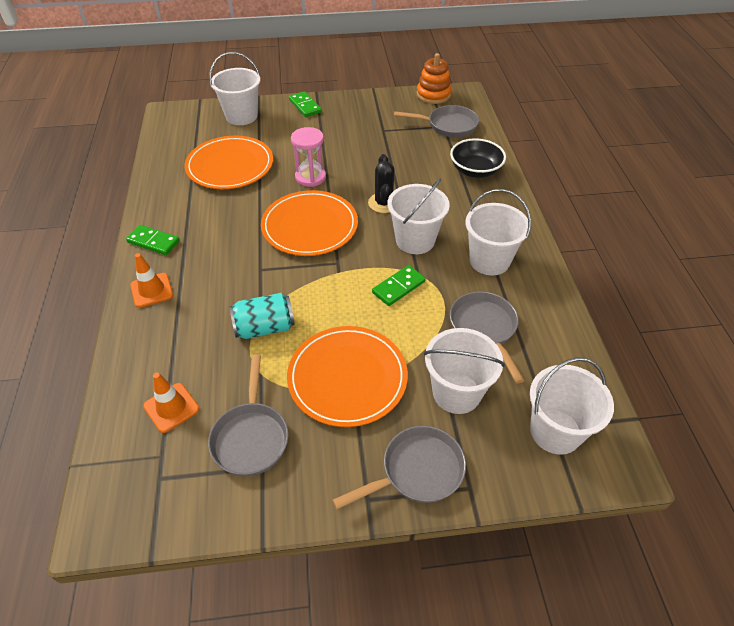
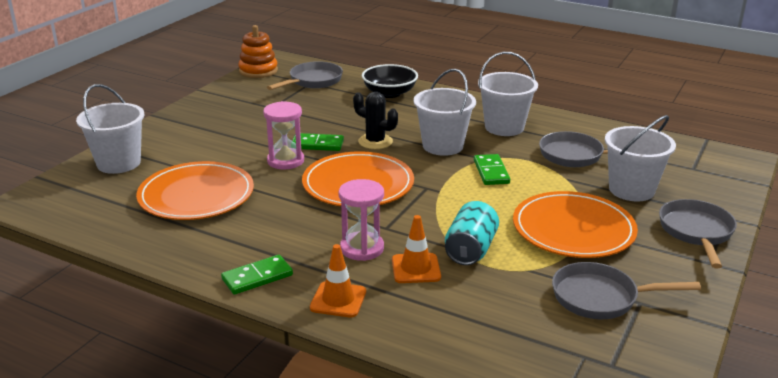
camera: 55 degrees left, 20 degrees down
(171, 407) = (526, 333): orange traffic cone -> orange traffic cone (416, 268)
(223, 271) = (362, 248): none -> pink hourglass
(251, 437) = (601, 298): grey pan -> grey pan turned 150 degrees clockwise
(305, 106) = (165, 127): green domino -> green domino (317, 144)
(555, 431) = (697, 168): white bucket -> none

